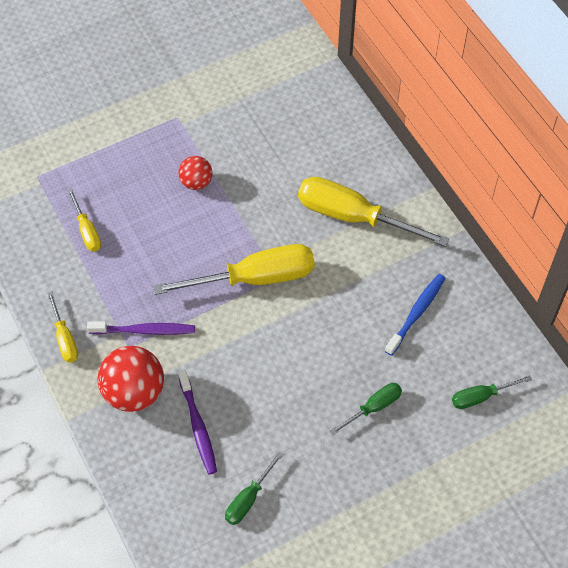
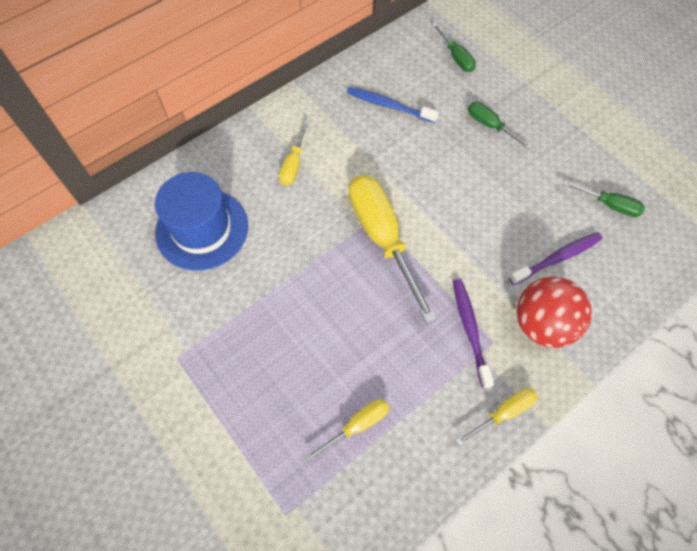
camera: 100 degrees left, 5 degrees up
(196, 182) = (270, 316): red ball -> none
(294, 140) = (202, 229): none -> blue hat
(353, 217) = (293, 164): yellow screwdriver -> yellow screwdriver, size x0.50

